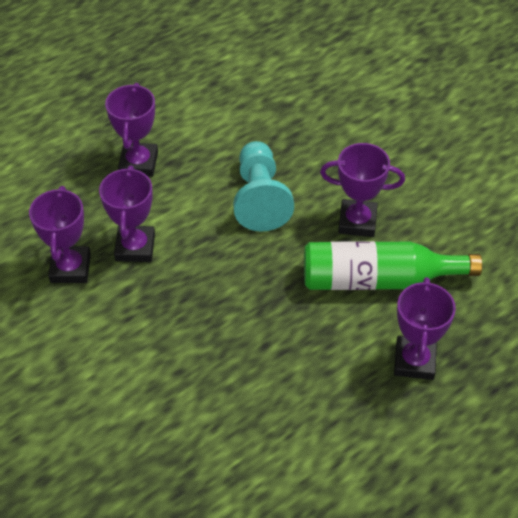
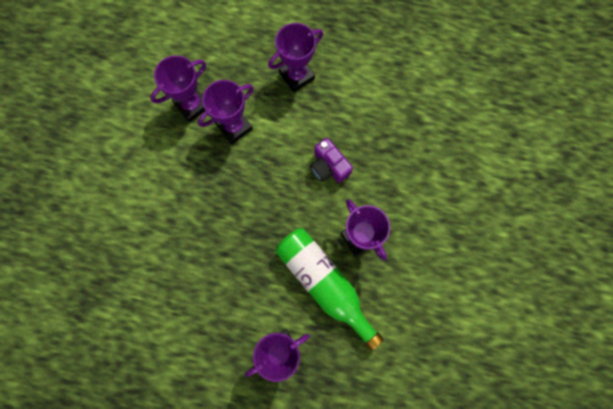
camera: 50 degrees right, 25 degrees up
(260, 198) = (329, 166): turquoise pawn -> purple camera

